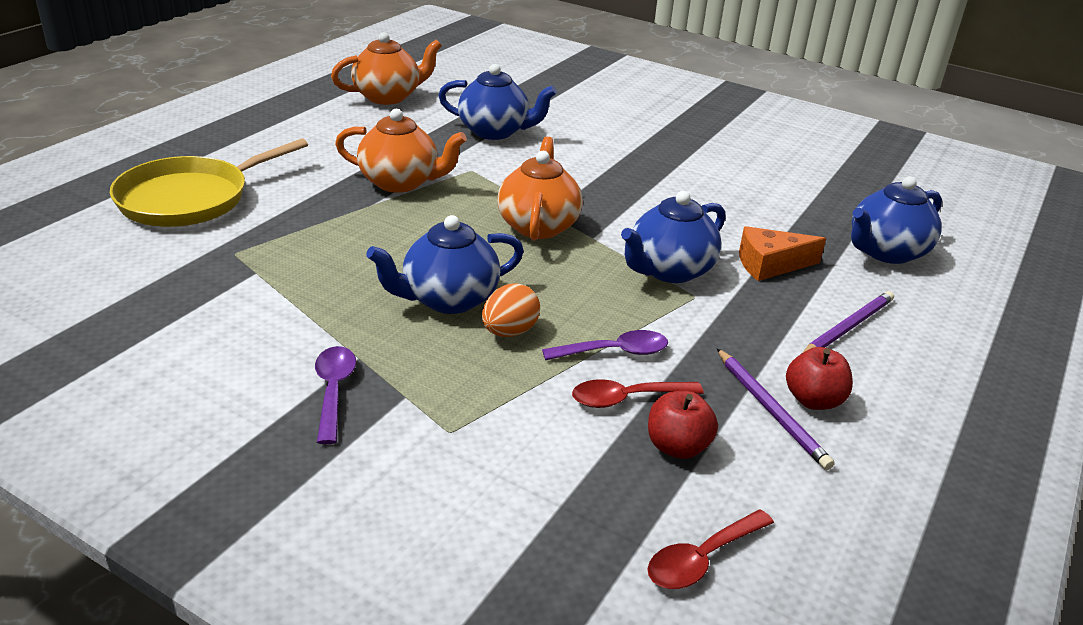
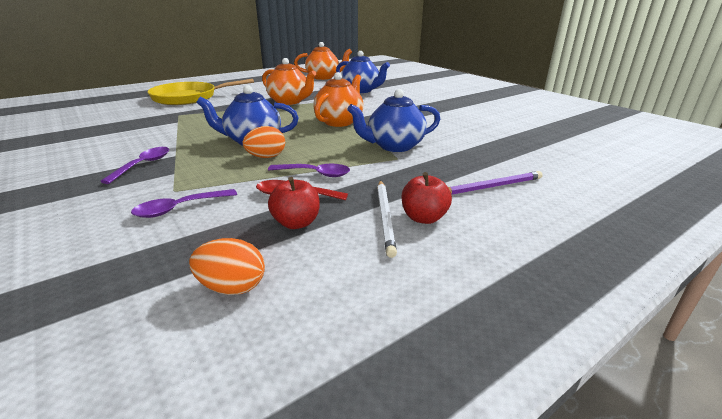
camera: 25 degrees right, 5 degrees down
(499, 462) = (179, 208): none -> purple spoon
(702, 559) = (232, 287): red spoon -> orange egg
(770, 265) = (465, 152): orange cheese -> none
(771, 410) = (385, 217): purple pencil -> white pencil
(886, 252) = (559, 156): blue teapot -> none

